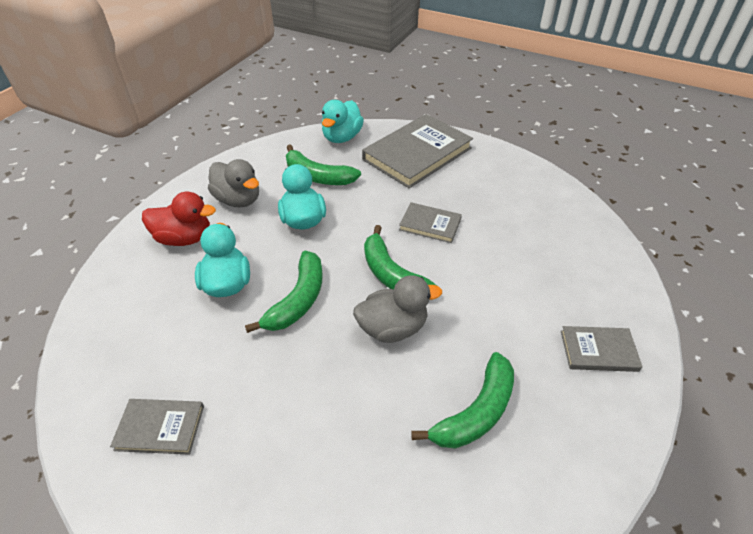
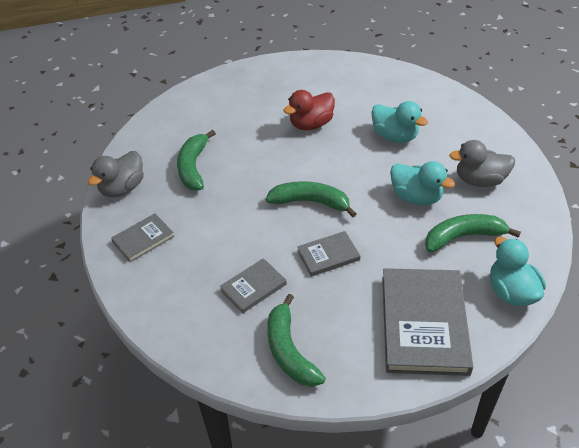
camera: 140 degrees right, 0 degrees up
(160, 427) = (328, 80): grey book -> grey book (253, 287)
(184, 238) = (462, 139): red duck -> red duck (311, 124)
(298, 300) = (345, 154): green banana -> green banana (289, 351)
(393, 328) = (275, 175): grey duck -> grey duck (122, 188)

